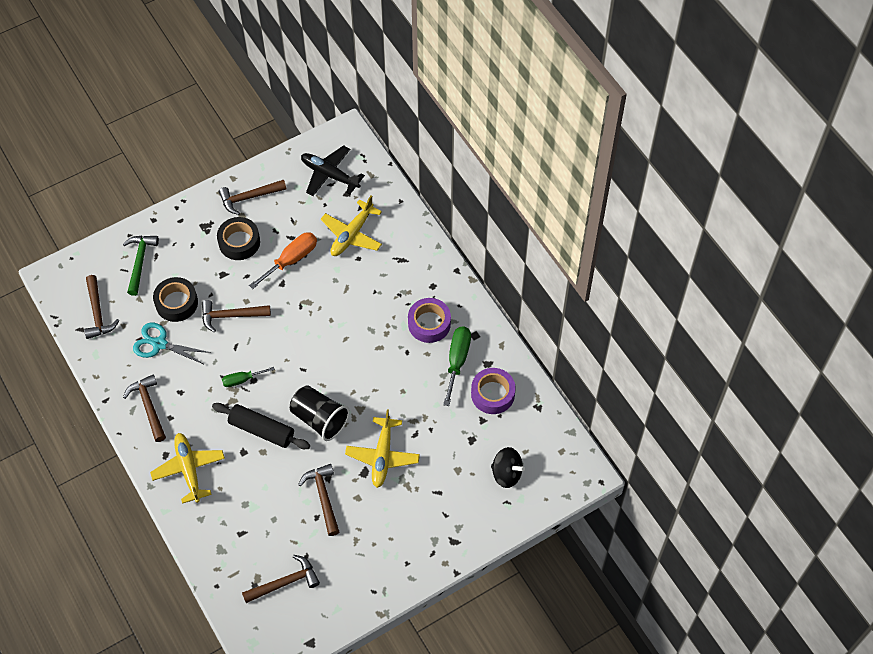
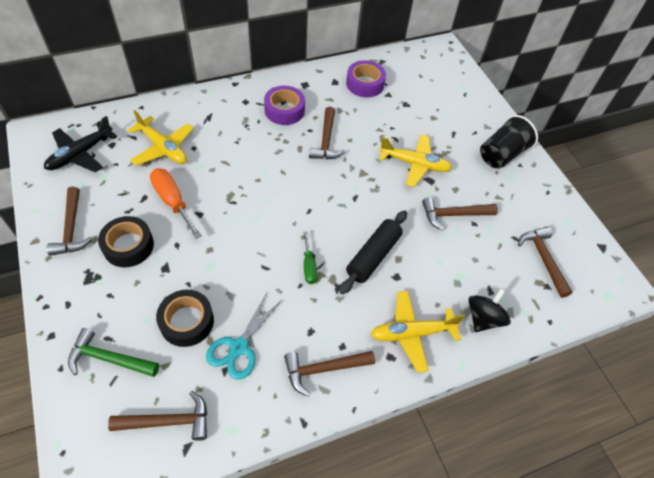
camera: 85 degrees left, 5 degrees down
(231, 316) = (224, 266): brown hammer -> brown hammer (326, 141)
(319, 419) = (368, 205): black cup -> black cup (501, 154)
(457, 361) = (327, 99): green screwdriver -> none
(506, 473) = (439, 89): black spinning top -> black spinning top (483, 318)

